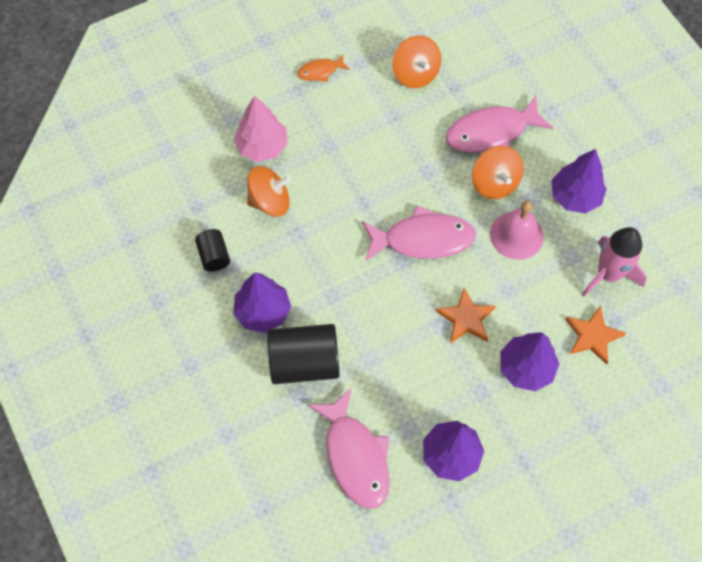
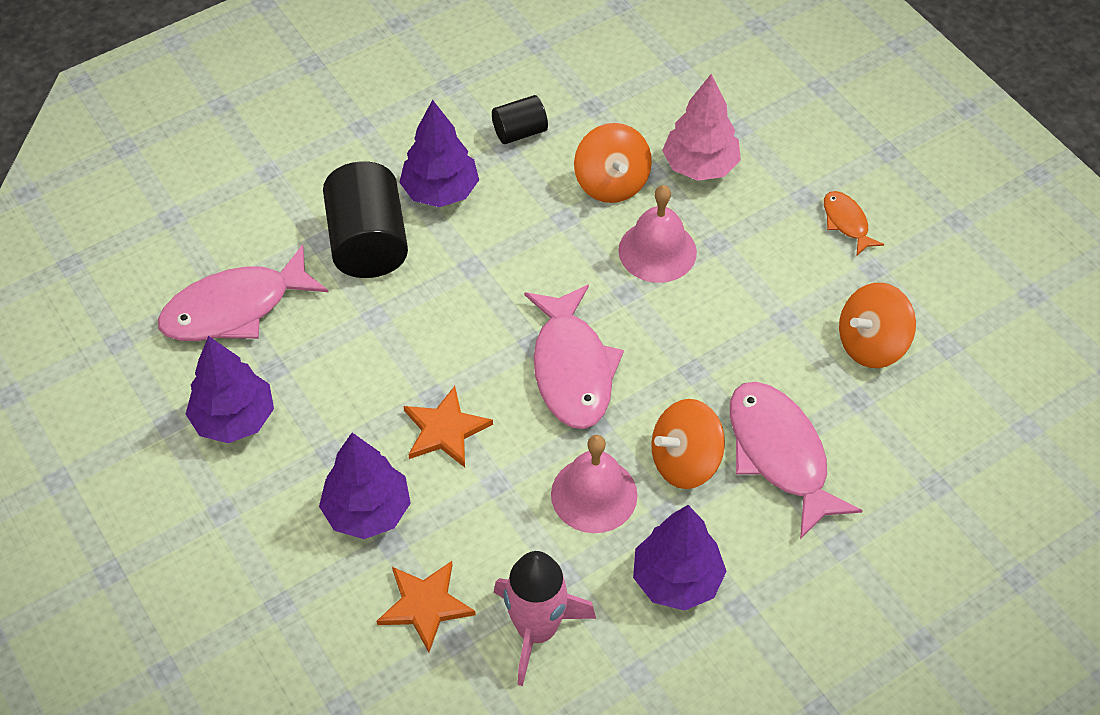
camera: 85 degrees right, 10 degrees down
(332, 180) = (657, 251): none -> pink bell

